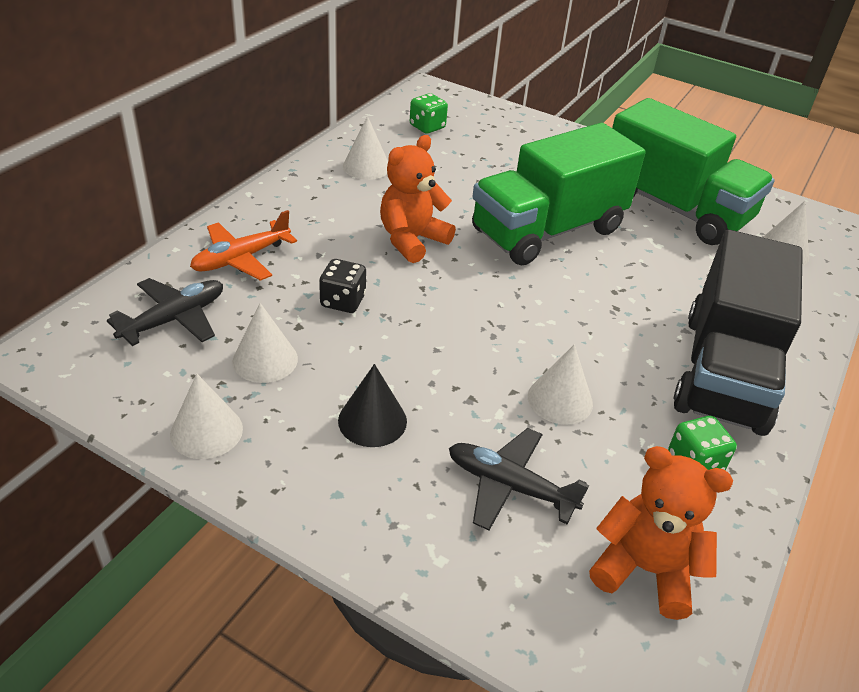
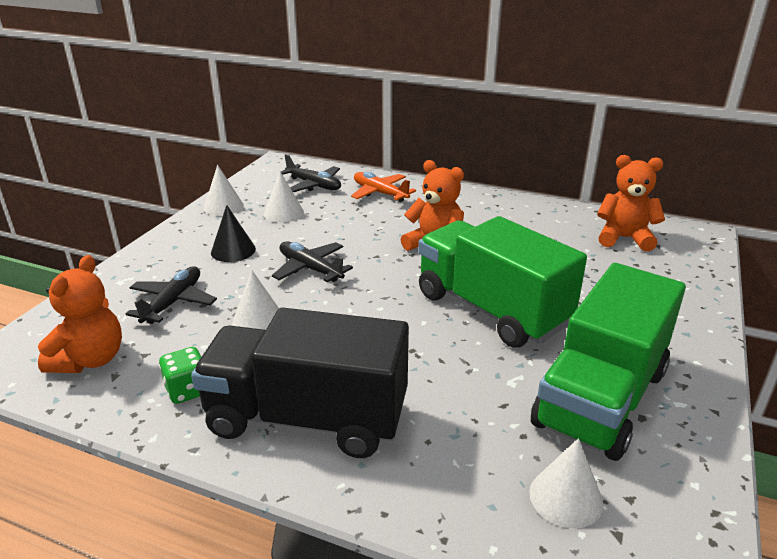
camera: 85 degrees right, 10 degrees down
(343, 301) = (348, 229): black dice -> none
(366, 167) = (528, 219): white cone -> none
(427, 127) = (624, 238): green dice -> orange teddy bear
(443, 346) = (310, 269): none -> black plane

